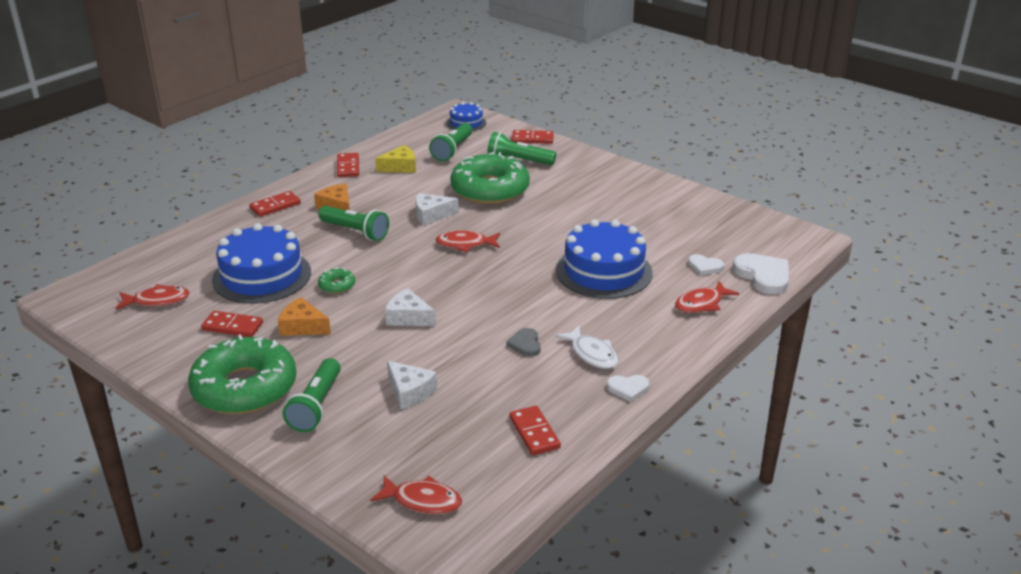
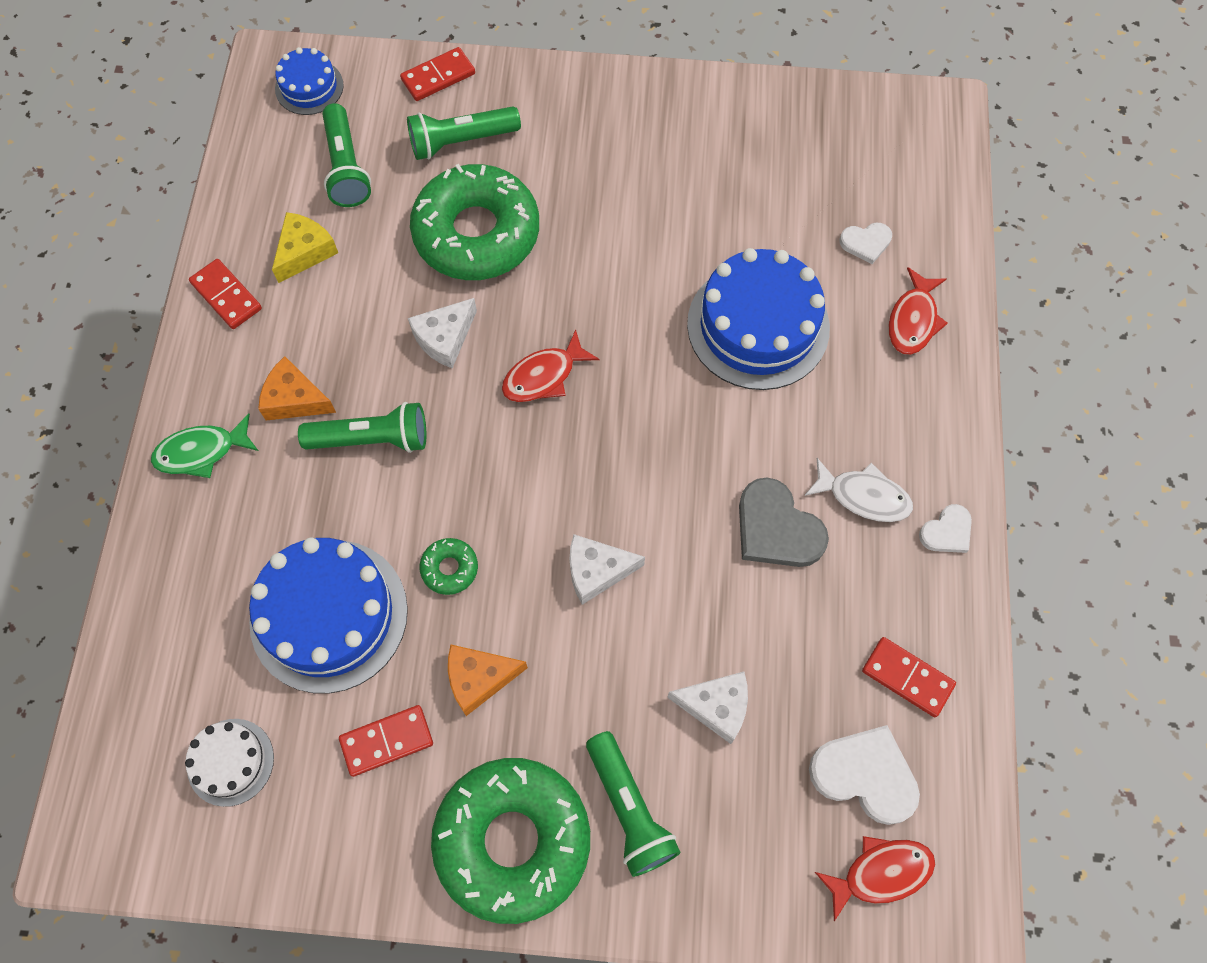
camera: 35 degrees left, 35 degrees up
(157, 301) = (230, 762): red fish -> white cake
(275, 206) = (201, 452): red domino -> green fish
(525, 344) = (776, 528): grey heart -> grey heart, size x1.76
(763, 276) = (942, 221): white heart -> white heart (865, 775)

